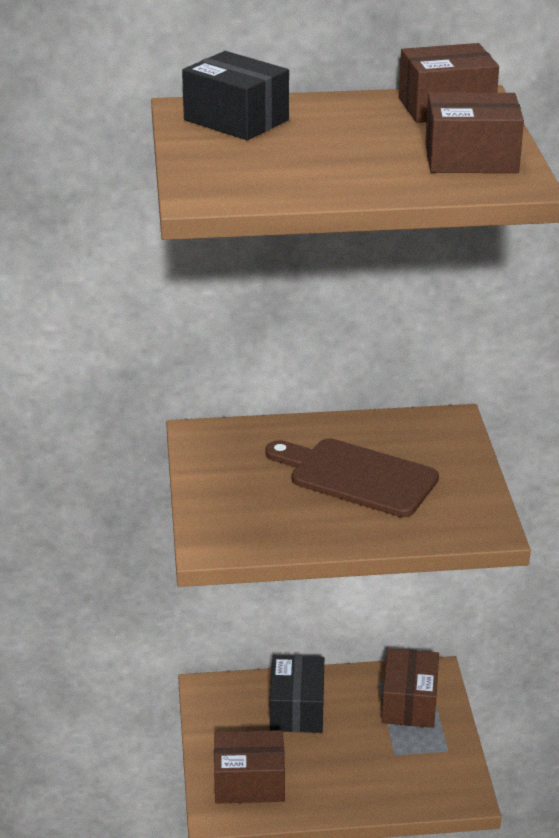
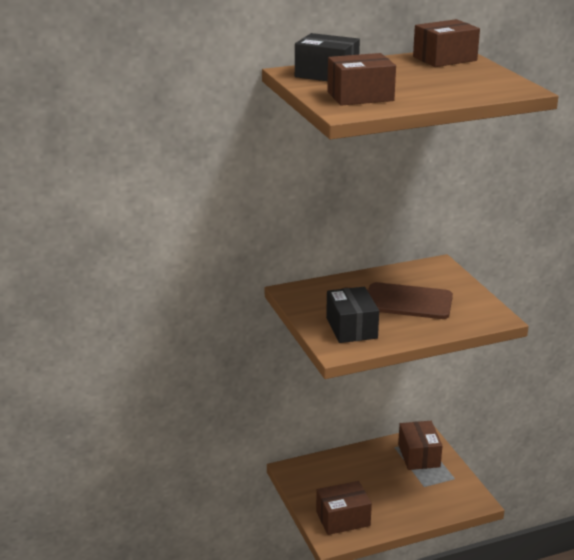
camera: 15 degrees left, 5 degrees down
(297, 709) = (352, 471): black box -> black box (351, 328)
(471, 158) = (484, 80): brown box -> brown box (360, 96)

